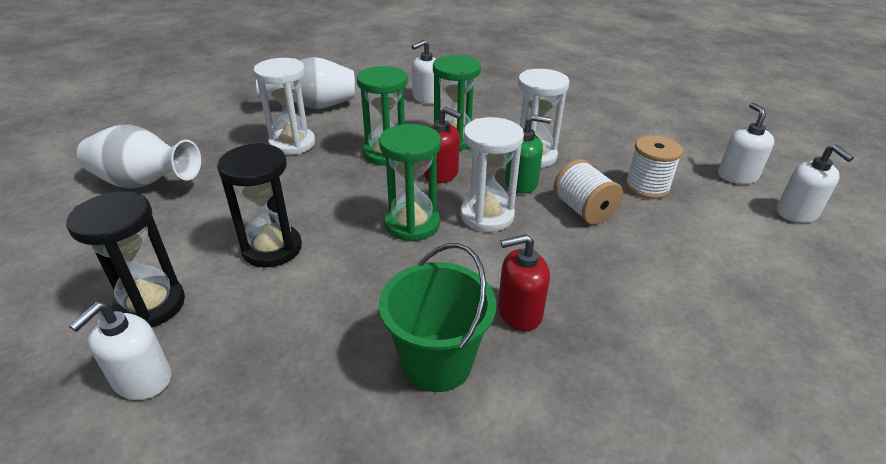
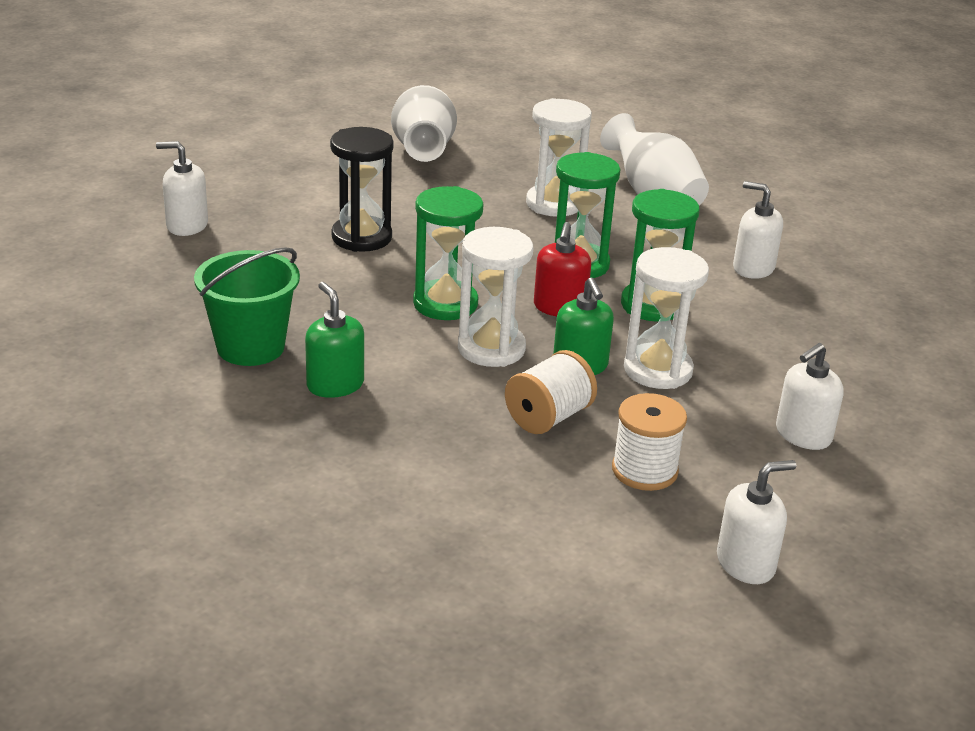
camera: 70 degrees right, 5 degrees down
(150, 305) = (262, 205): black hourglass -> none
(519, 312) = (335, 385): red soap dispenser -> green soap dispenser
(797, 213) = (670, 617): white soap dispenser -> white soap dispenser (803, 435)

